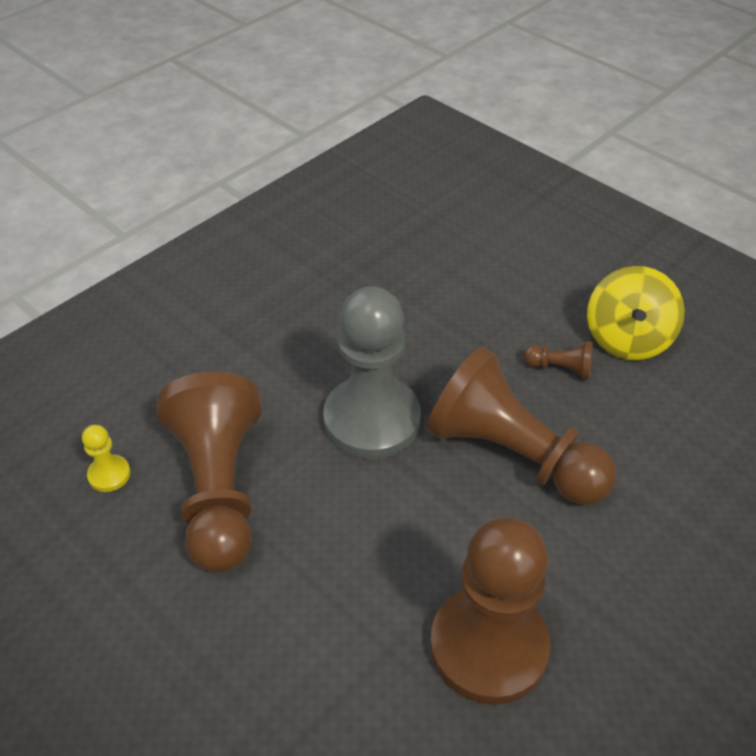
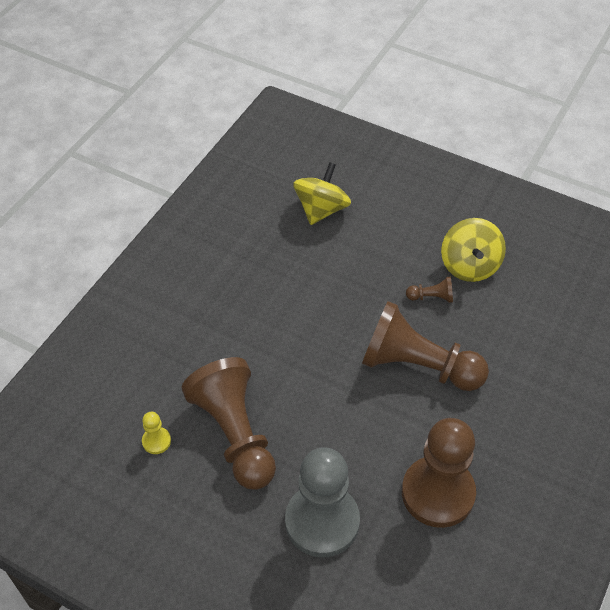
camera: 15 degrees left, 5 degrees up
(372, 420) = (319, 362): grey pawn -> grey pawn (322, 521)
(442, 236) = (321, 209): none -> yellow spinning top

